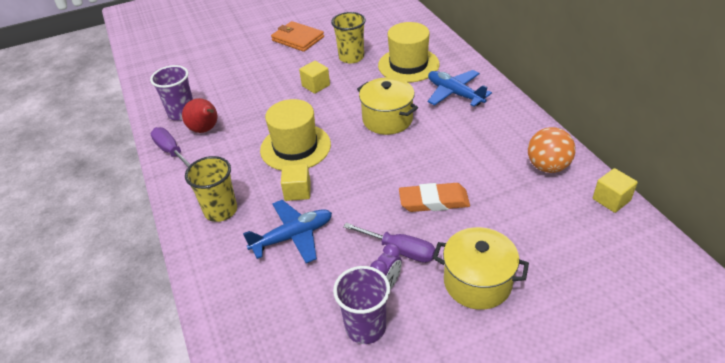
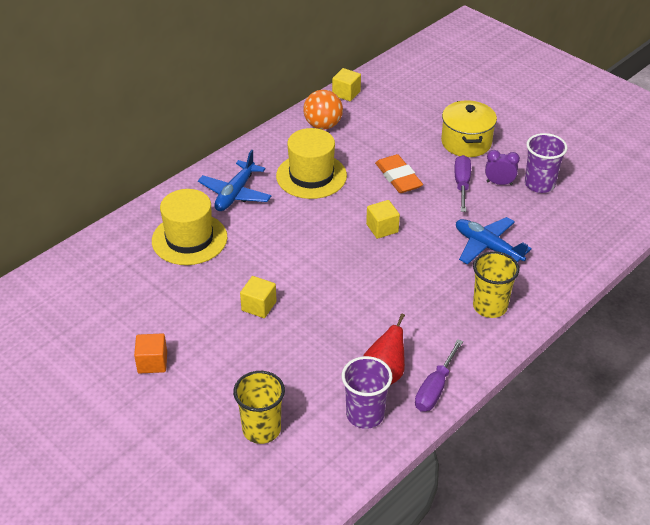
camera: 115 degrees left, 0 degrees up
(295, 147) = (375, 285): yellow hat -> yellow hat (311, 176)
(297, 191) = (434, 262): yellow cube -> yellow cube (382, 228)
(298, 39) = (152, 362): orange wallet -> orange cube
(351, 57) = (186, 292): yellow cup -> yellow cup (261, 429)
(387, 119) = (299, 231): yellow pot -> none

